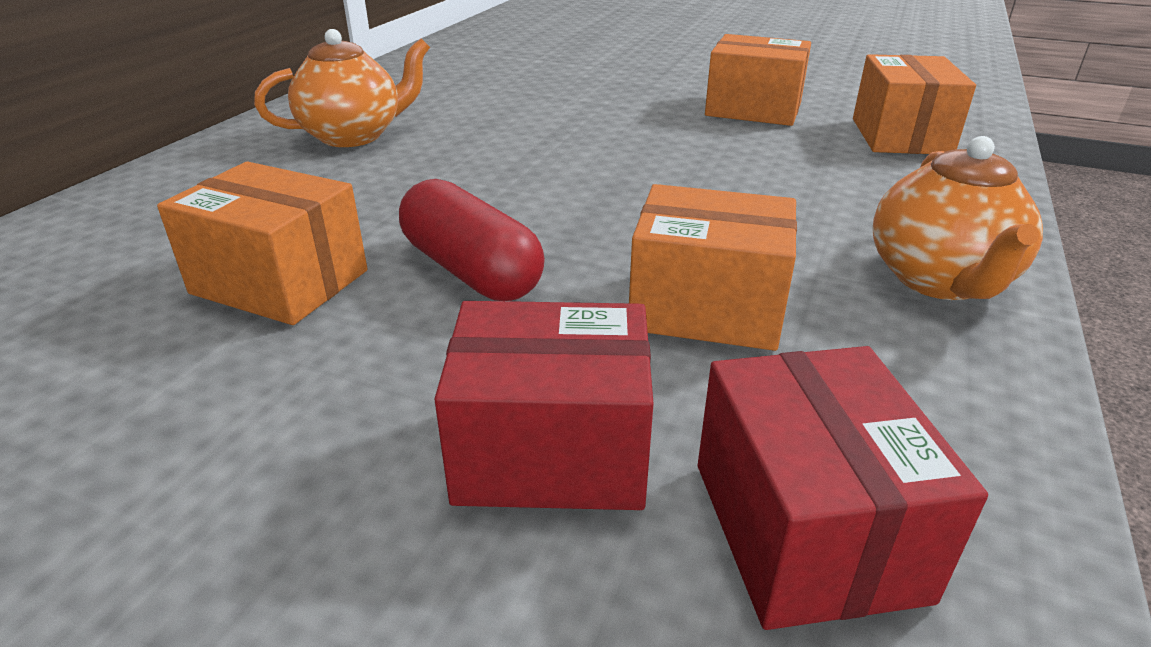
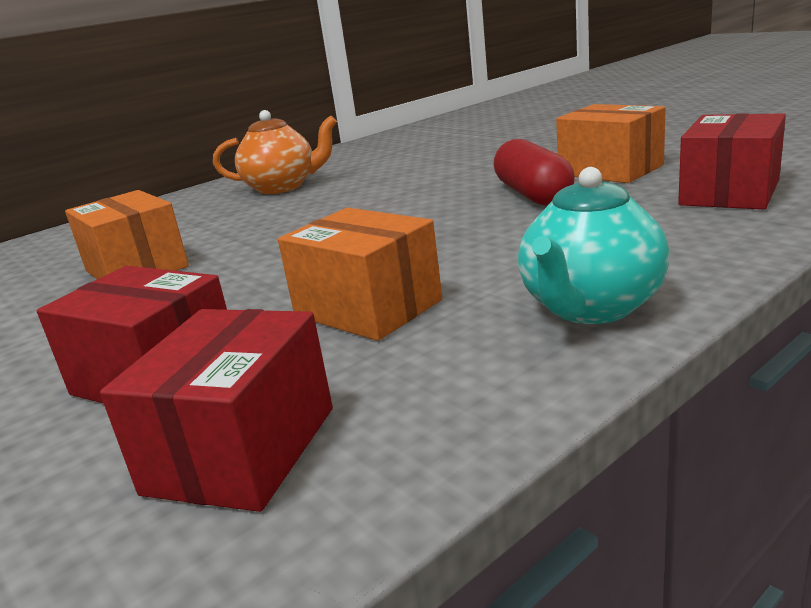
camera: 30 degrees right, 10 degrees down
(471, 270) = (246, 271): red capsule -> red capsule (533, 194)
(900, 136) = (729, 193): orange box -> red box
(940, 280) = (591, 308): orange teapot -> turquoise teapot

